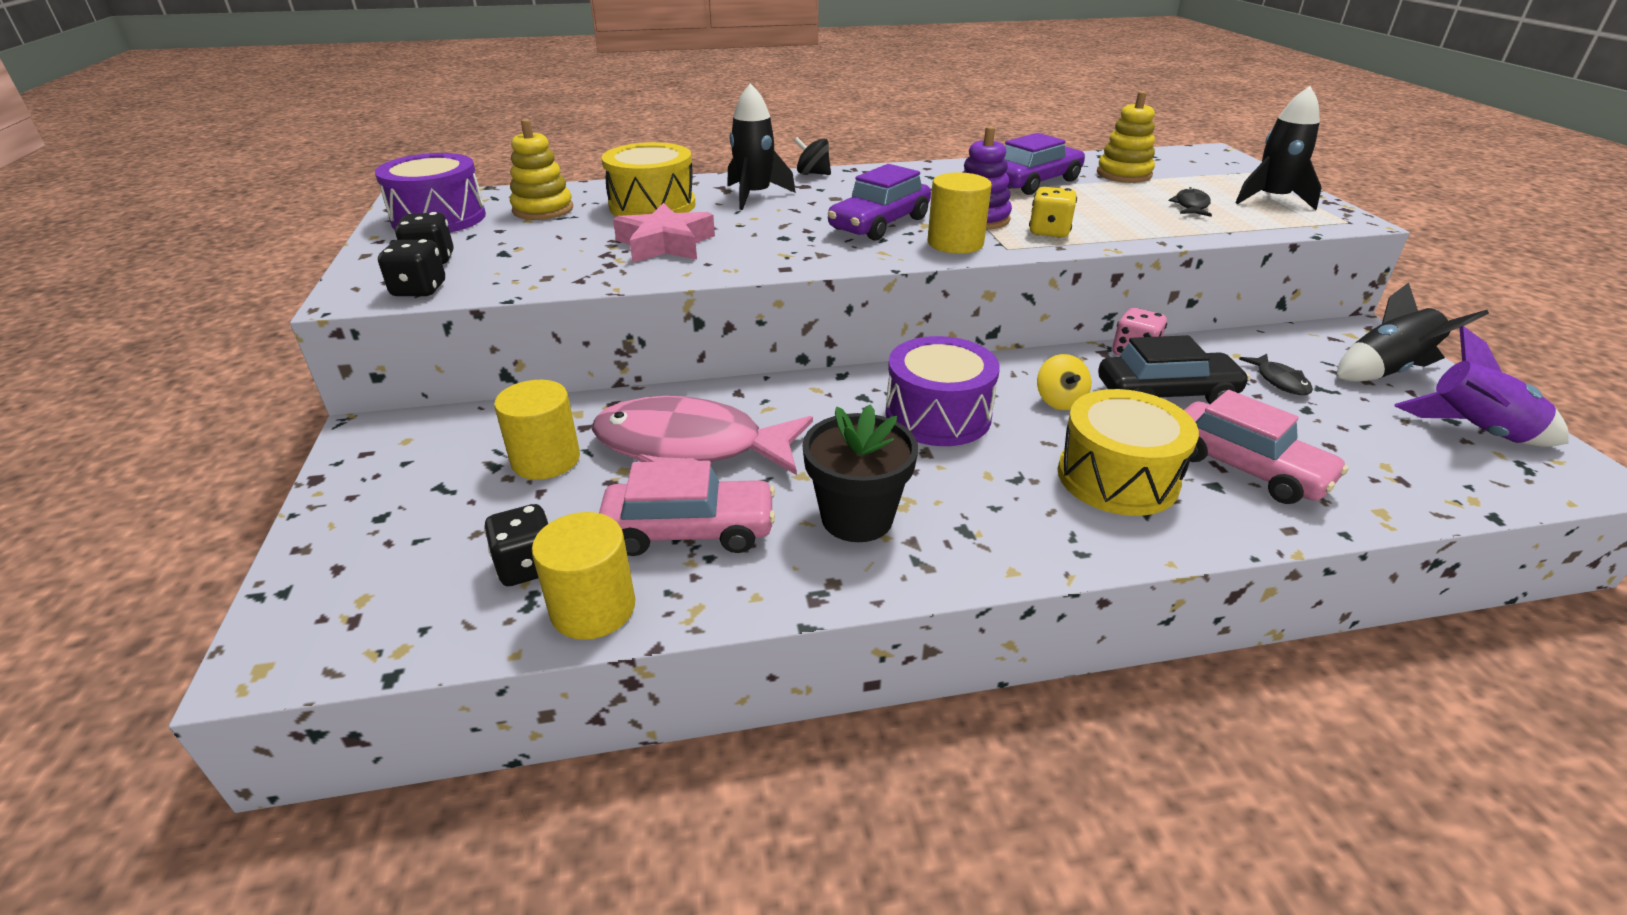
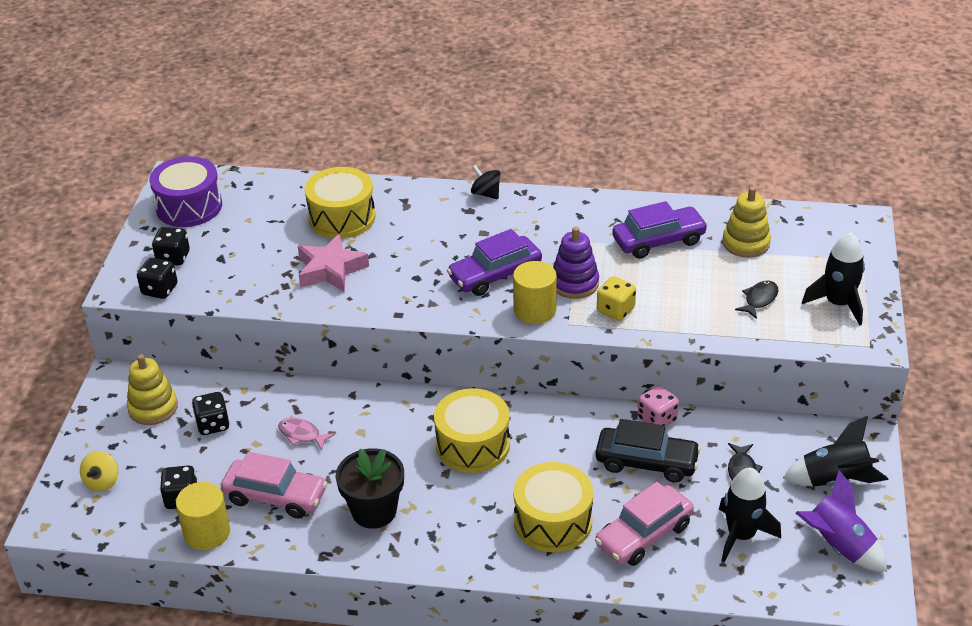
camera: 20 degrees right, 5 degrees up
(543, 210) = (262, 208): yellow stacking toy -> yellow stacking toy (153, 408)
(546, 460) = (213, 424): yellow cylinder -> black dice
(690, 447) = (302, 434): pink fish -> pink fish, size x0.41
(755, 196) = (423, 218): black rocket -> black rocket (741, 535)
(938, 415) = (473, 445): purple drum -> yellow drum
(1059, 401) = (565, 451): yellow spinning top -> yellow spinning top (102, 482)
(1245, 468) = (643, 535): pink car -> pink car turned 75 degrees clockwise

